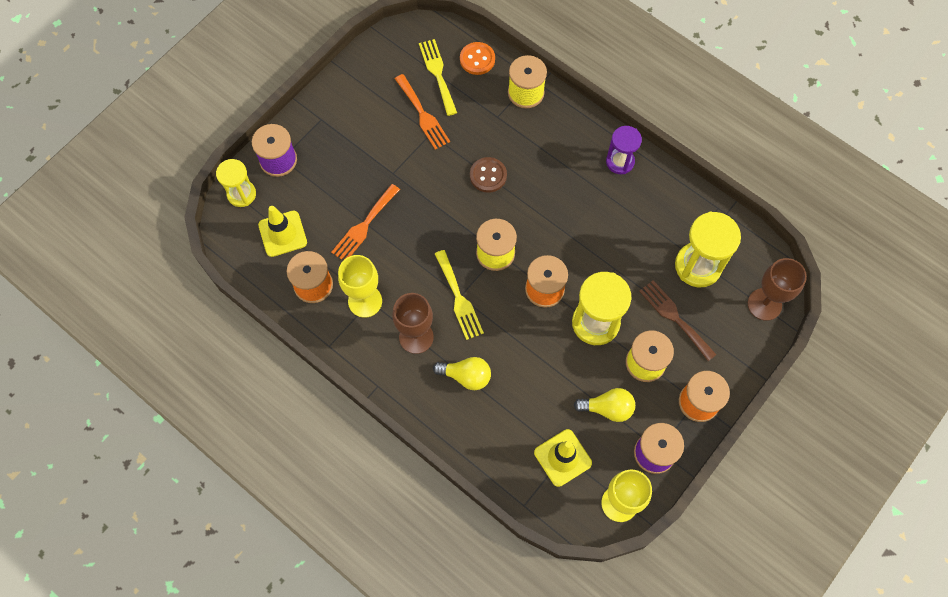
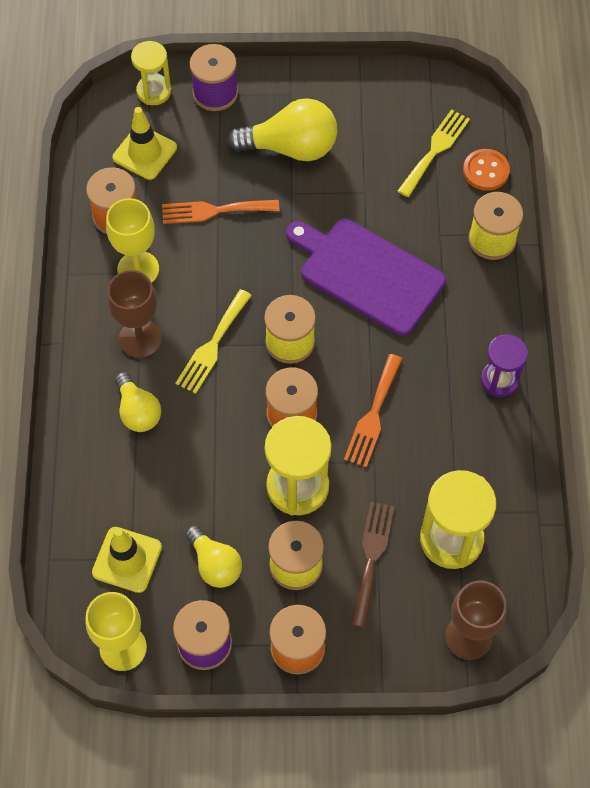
camera: 50 degrees right, 5 degrees down
(360, 148) = (291, 147): none -> yellow light bulb
(423, 115) = (378, 171): orange fork -> orange fork (373, 415)
(488, 175) = (367, 274): brown button -> purple cutting board

